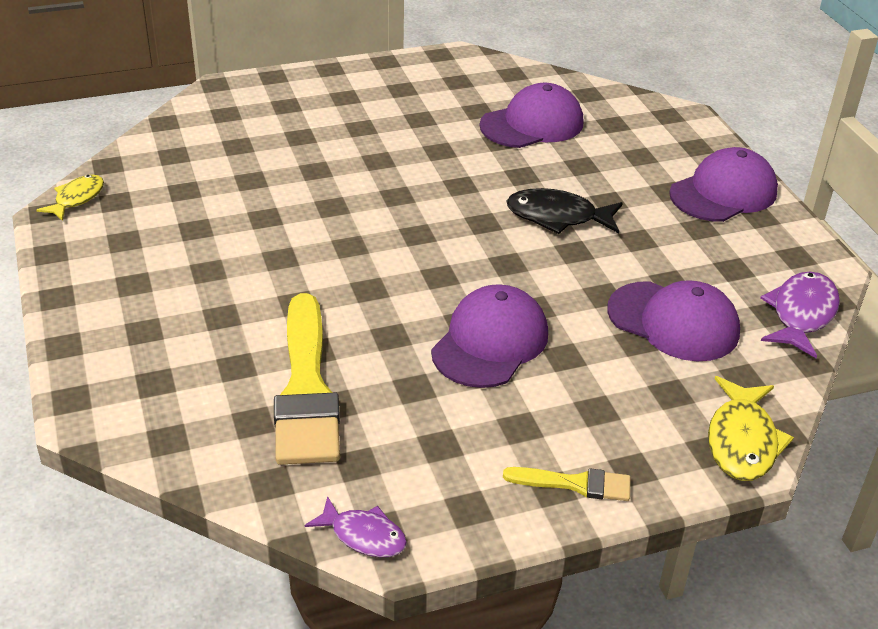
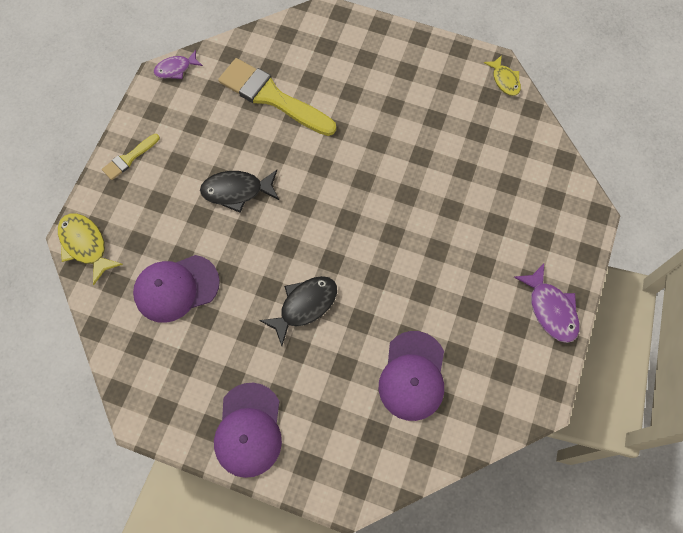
camera: 130 degrees right, 30 degrees up
(490, 342) = (237, 191): purple cap -> black fish
(801, 314) = (123, 360): purple fish -> purple fish (550, 309)

